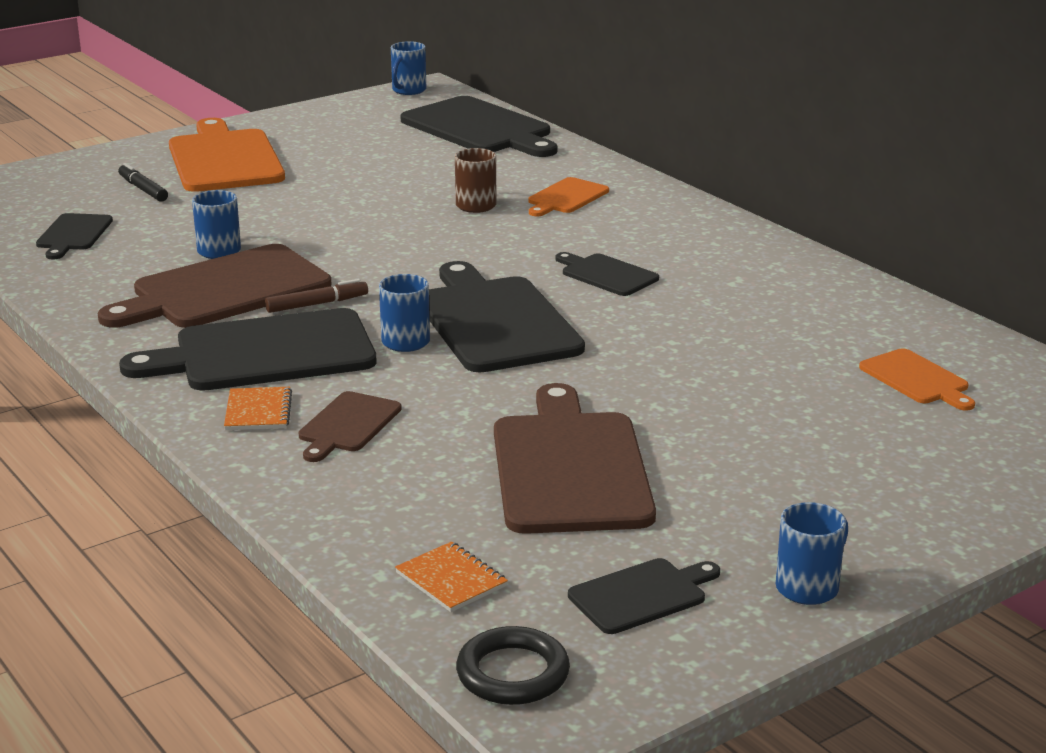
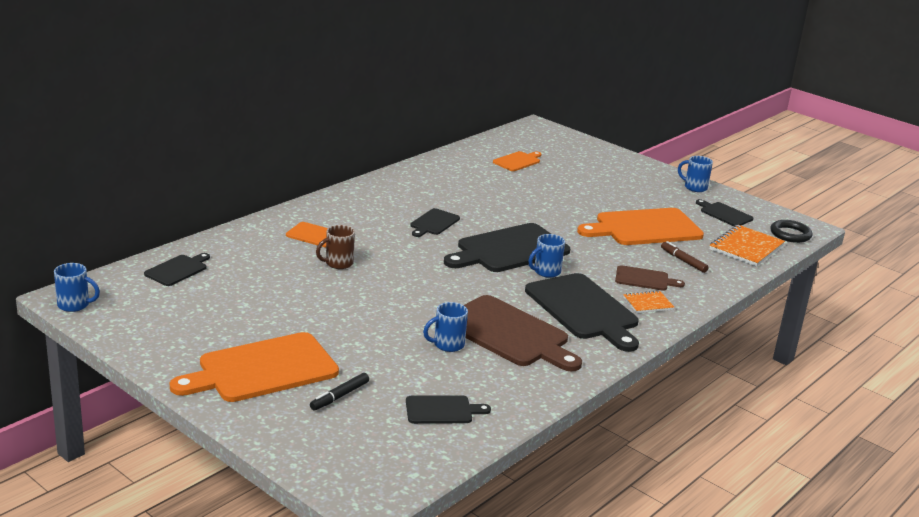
camera: 105 degrees left, 0 degrees up
(317, 304) = (513, 301): brown marker -> brown marker (683, 261)
(451, 580) = (746, 248): orange notebook -> orange notebook, size x1.76
(479, 128) = (177, 270): black cutting board -> black cutting board, size x0.50
(570, 467) = (644, 228): brown cutting board -> orange cutting board

